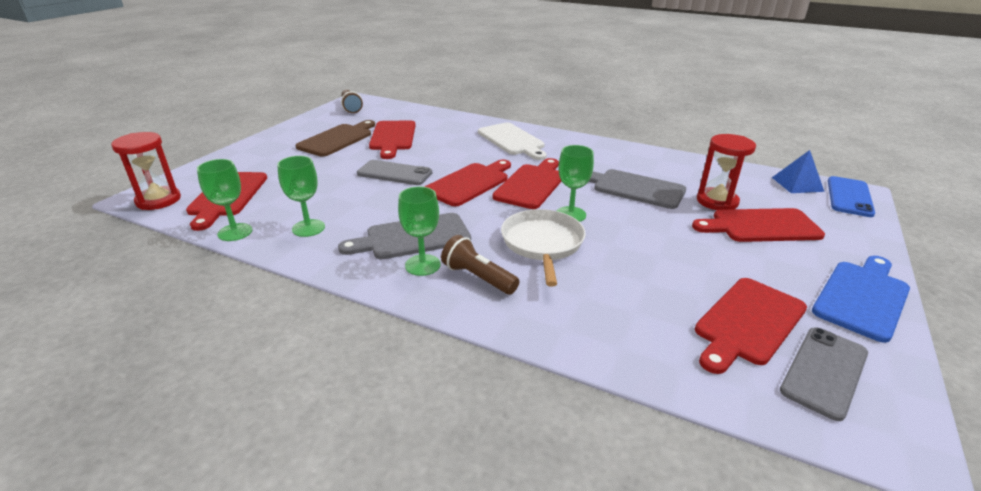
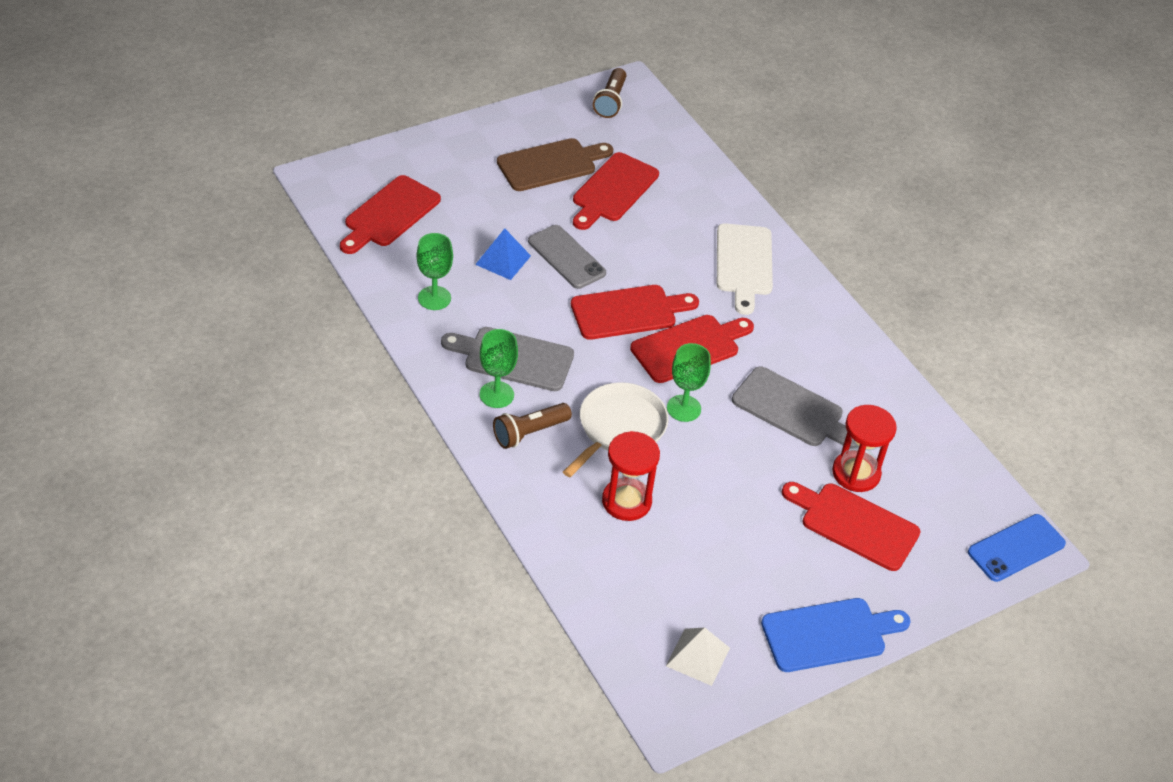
camera: 30 degrees right, 15 degrees up
(158, 200) = (329, 190): red hourglass -> red hourglass (626, 501)
(235, 232) = (372, 271): green goblet -> none
(478, 277) = (529, 433): brown flashlight -> brown flashlight turned 105 degrees counterclockwise
(634, 188) = (792, 410): grey cutting board -> grey cutting board turned 150 degrees clockwise
(748, 323) = (696, 594): red cutting board -> none
(797, 184) = (985, 502): blue pyramid -> blue pyramid (503, 260)
(824, 371) = (698, 656): grey phone -> white pyramid

